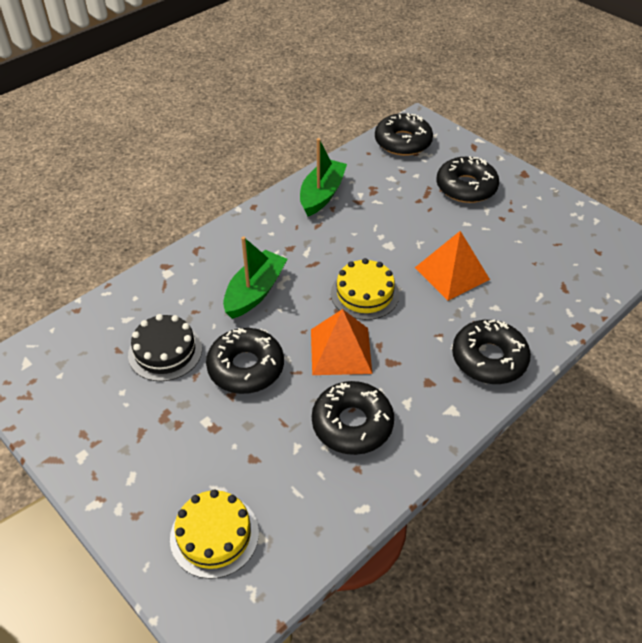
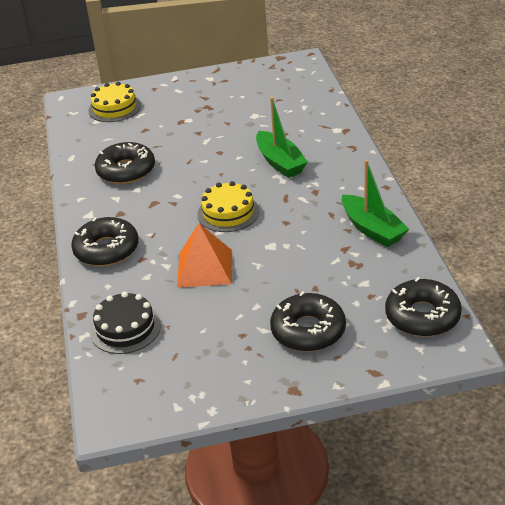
camera: 125 degrees right, 10 degrees down
(165, 351) = (259, 115): black cake -> black cake (125, 328)
(246, 367) = (213, 142): black donut -> none
(341, 351) = (186, 184): orange pyramid -> none

